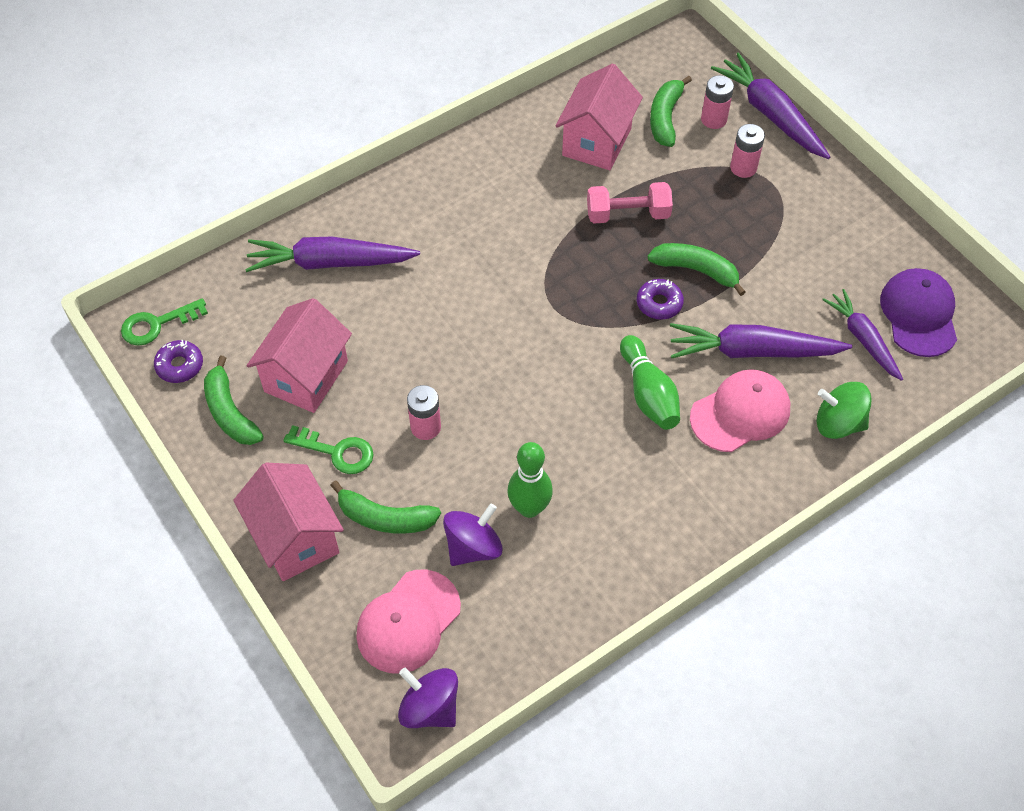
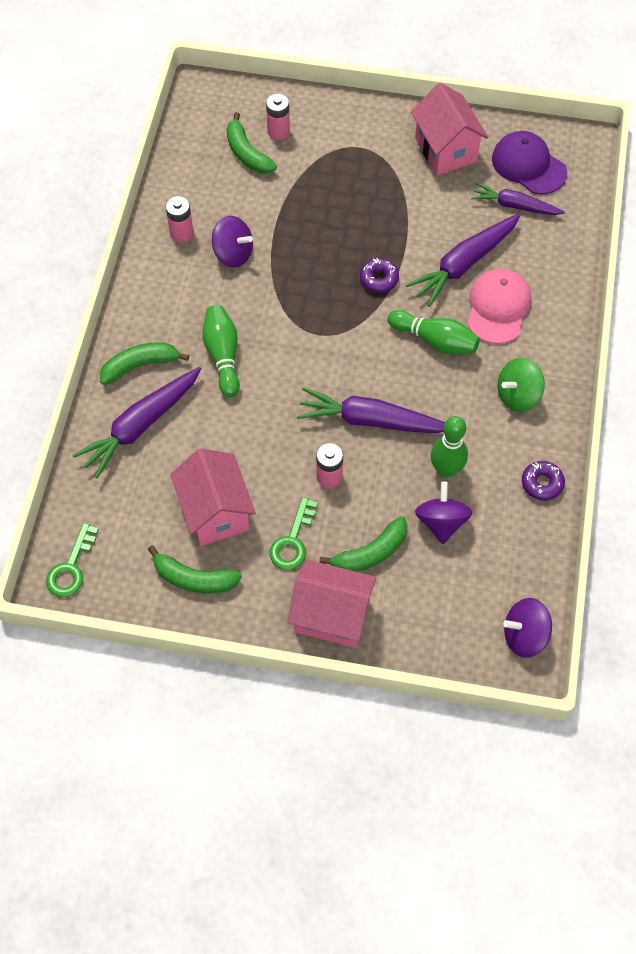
camera: 45 degrees left, 5 degrees up
(180, 365) = (122, 579): purple donut -> purple donut (542, 483)
(337, 452) = (293, 541): green key -> green key turned 135 degrees clockwise
(408, 621) = (456, 599): pink cap -> none
(455, 261) = (223, 355): none -> green bowling pin
(559, 188) = (233, 254): none -> purple spinning top
(597, 142) = (222, 203): pink house -> pink house (445, 150)
(628, 214) = (296, 236): pink dumbbell -> none
(696, 270) = (377, 240): green banana -> green banana (140, 365)
(743, 168) = (332, 150): pink battery -> pink battery (181, 233)
(770, 115) = (310, 102): purple carrot -> purple carrot (372, 420)
(838, 423) = (555, 268): green spinning top -> green spinning top (517, 395)

